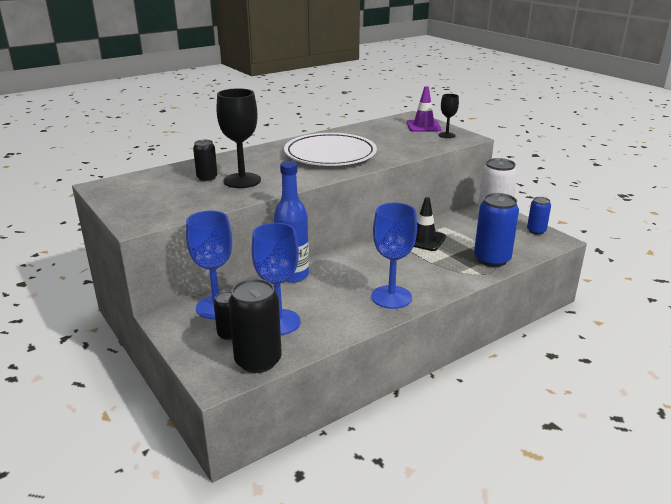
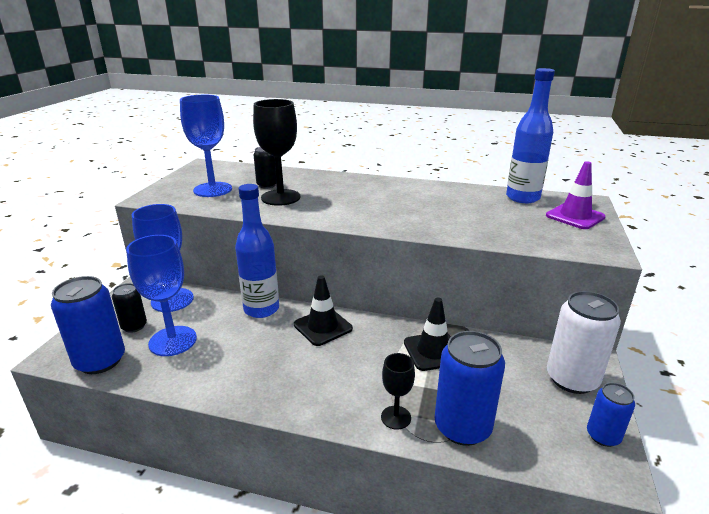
camera: 50 degrees right, 0 degrees up
(258, 361) = (100, 361): black can -> blue can
(330, 154) = (402, 205): white plate -> none
(349, 262) = (323, 327): none -> black traffic cone
(380, 126) = (522, 198): none -> blue bottle
(391, 297) = (282, 386): blue goblet -> blue goblet (212, 189)
(446, 135) = (580, 237): black goblet -> black goblet (396, 417)

